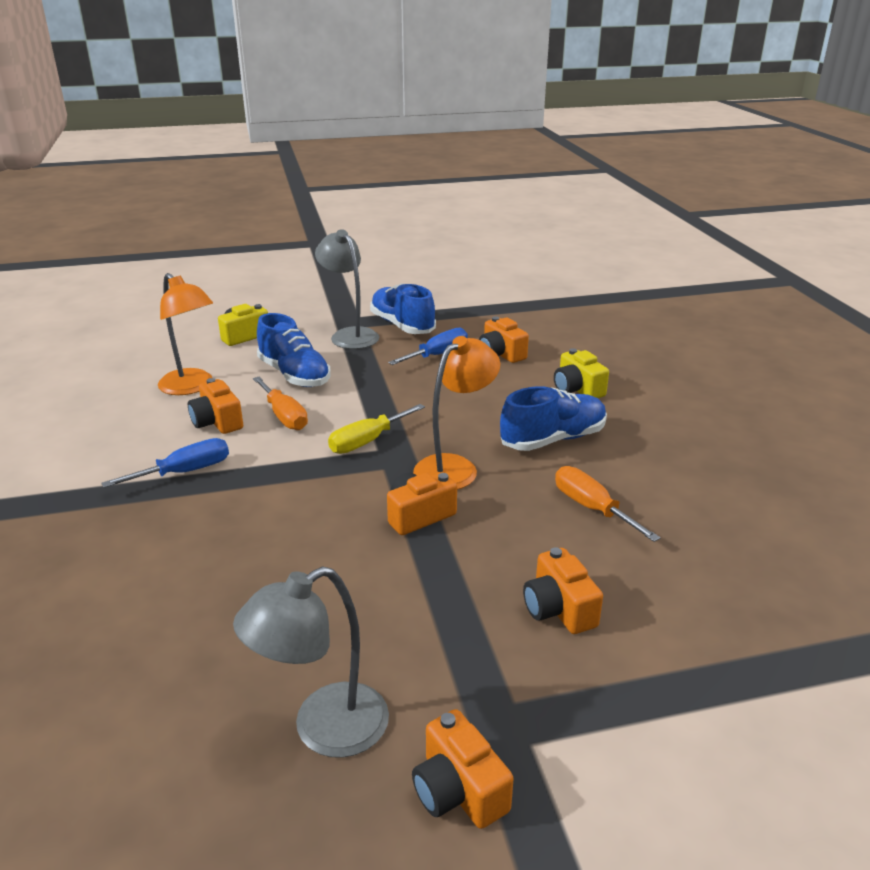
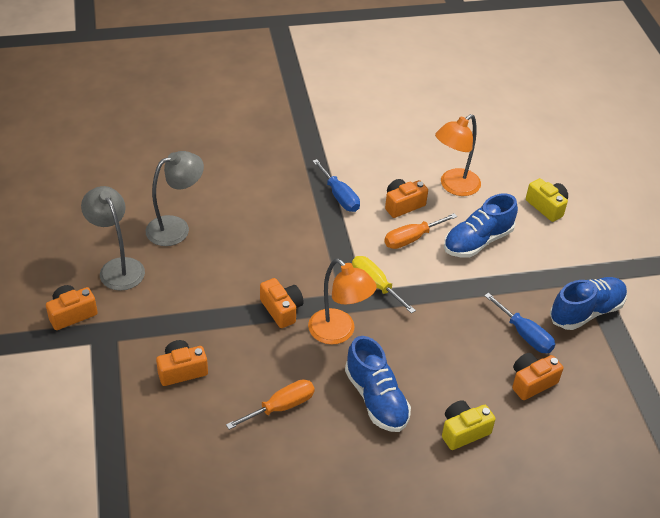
camera: 90 degrees right, 15 degrees up
(350, 335) = (559, 274): grey lamp -> grey lamp (176, 227)

